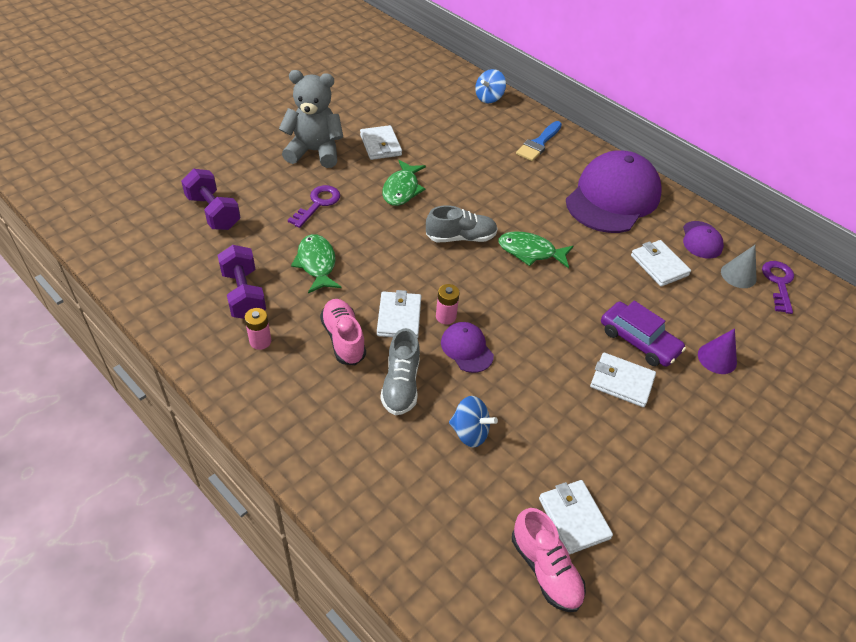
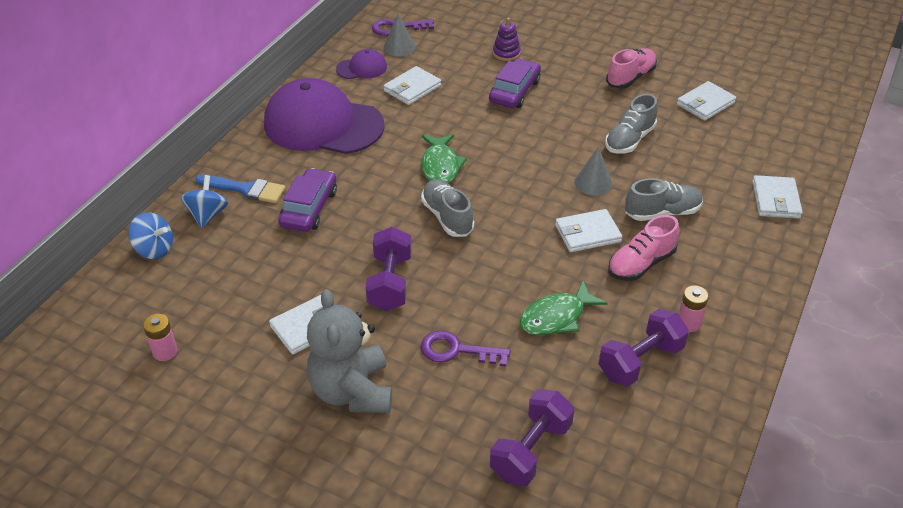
camera: 105 degrees left, 5 degrees down
(402, 189) = (390, 283): green fish -> purple dumbbell
(446, 316) = (564, 203): pink battery -> pink battery (165, 352)
(467, 348) = (593, 183): purple cap -> grey cone
(470, 432) = (677, 164): blue spinning top -> blue spinning top (207, 215)
(503, 169) = (309, 208): none -> purple car
(525, 407) = (629, 140): none -> grey shoe
(545, 569) = (753, 110): pink shoe -> pink shoe (630, 78)
(621, 382) = (566, 95): white wallet -> white wallet (775, 200)
(717, 358) = (506, 53): purple cone -> purple stacking toy

